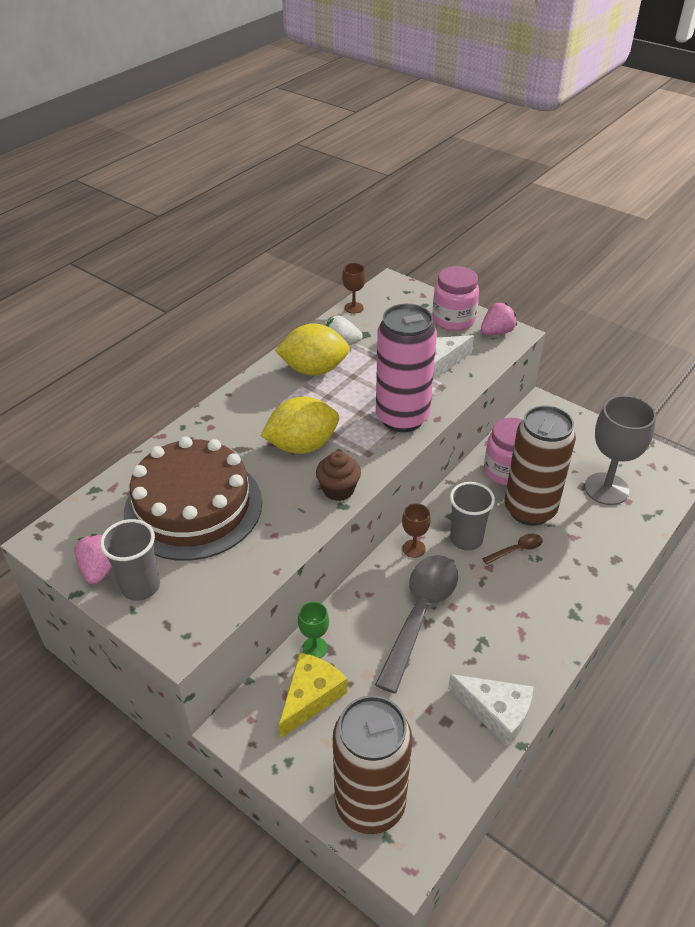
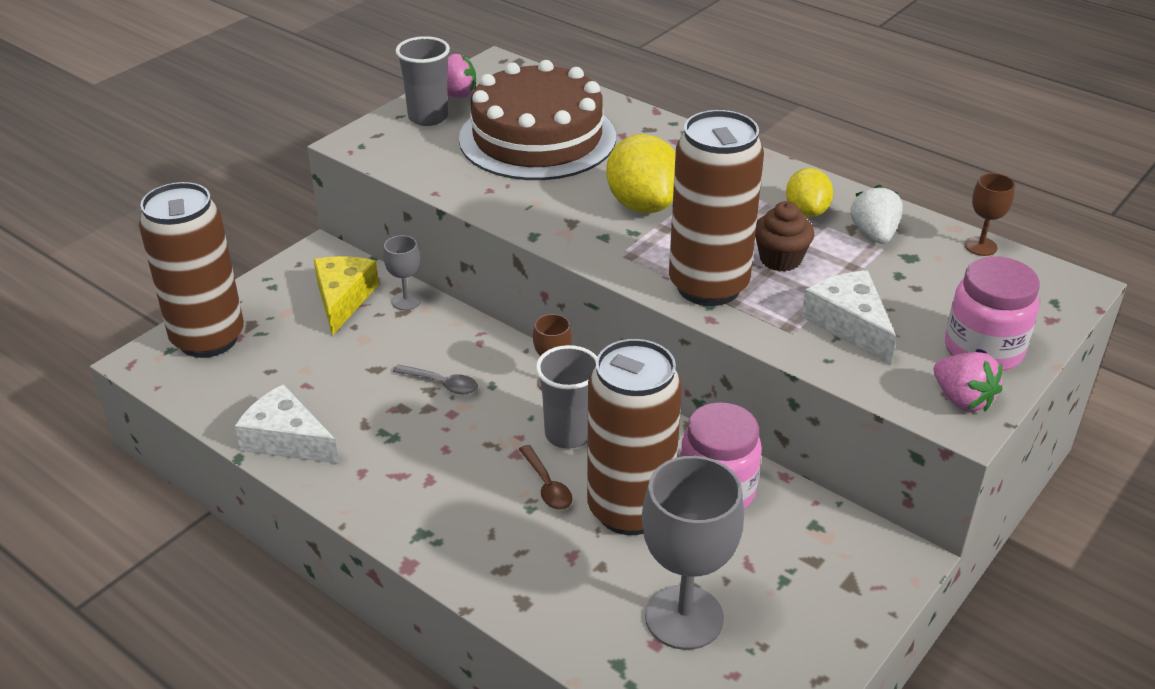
camera: 90 degrees right, 5 degrees down
(310, 697) = (343, 299): yellow cheese -> yellow cheese turned 120 degrees counterclockwise
(314, 370) = (806, 211): yellow lemon -> yellow lemon, size x0.62
(315, 648) = (406, 301): green goblet -> grey goblet
(338, 490) = (561, 232): brown cupcake -> brown cupcake (780, 259)
(402, 418) = (708, 286): pink can -> brown can
(420, 614) = (442, 384): grey spoon -> grey spoon, size x0.43
(496, 712) = (287, 440): white cheese -> white cheese turned 90 degrees clockwise

